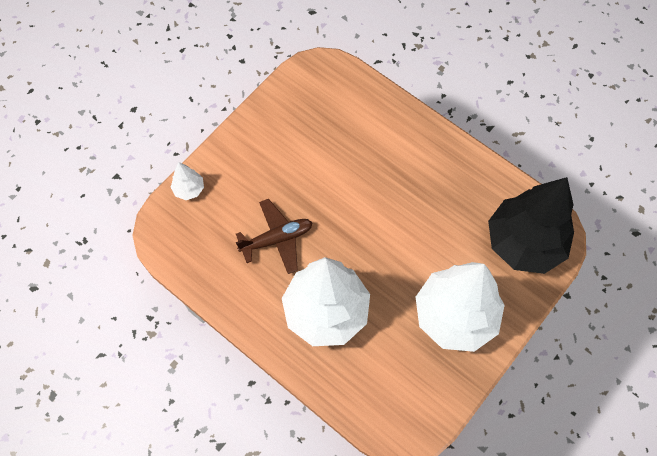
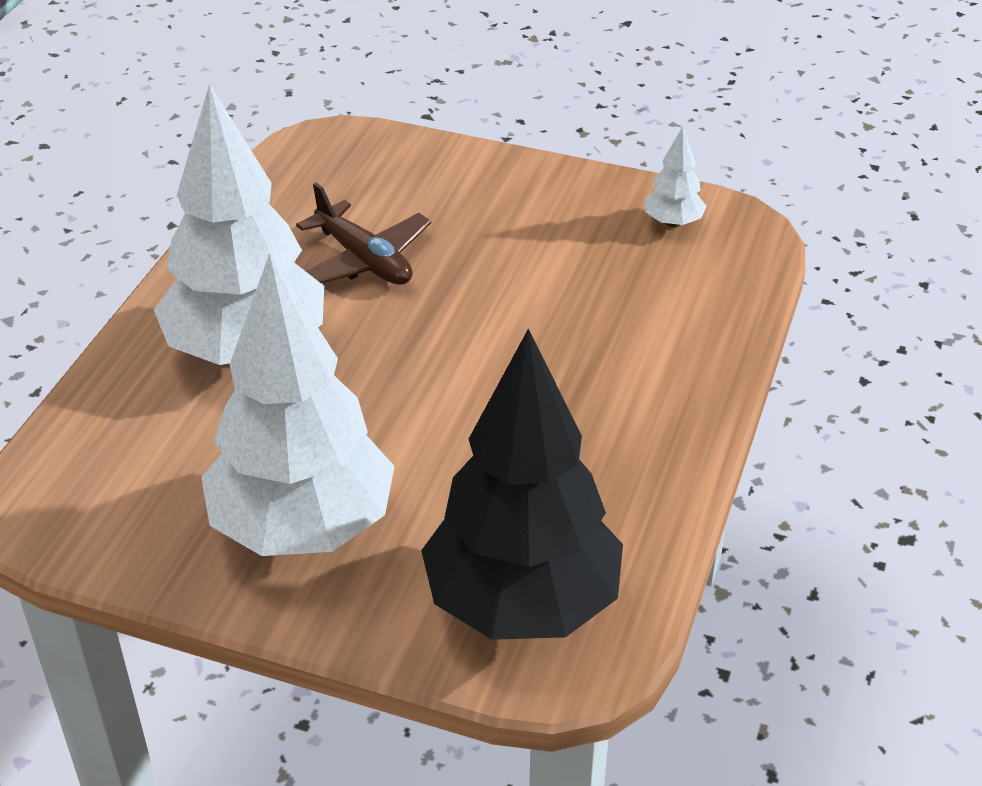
camera: 70 degrees right, 25 degrees down
(189, 189) = (410, 149): white tree -> white tree (673, 223)

